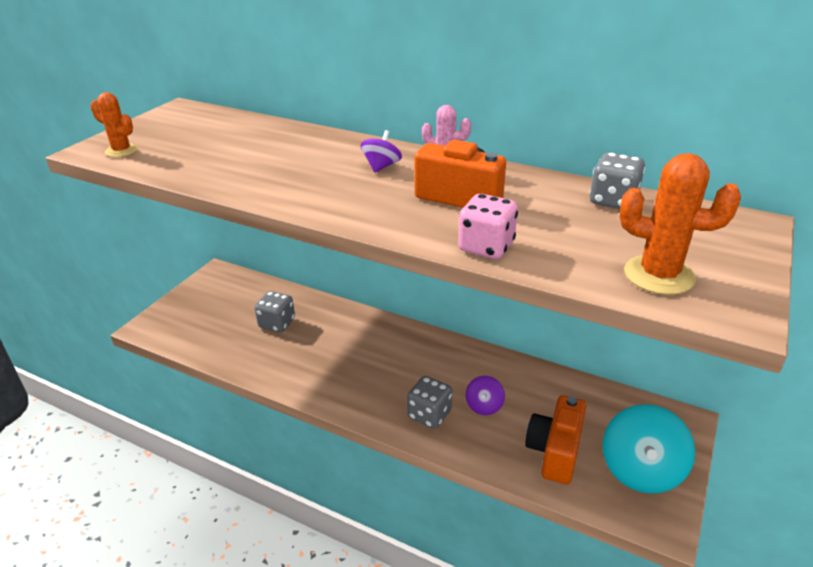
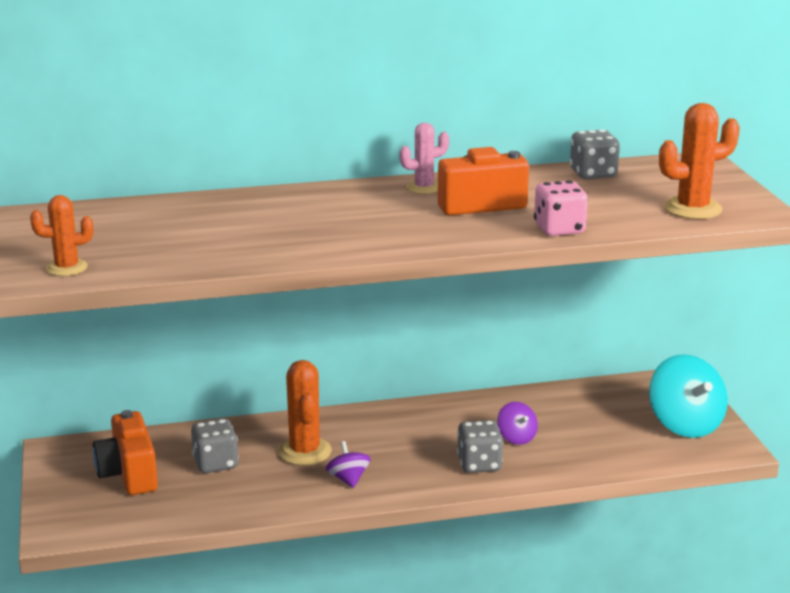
camera: 40 degrees left, 10 degrees down
(334, 341) = (304, 451): none -> orange cactus
(381, 166) = (369, 203): purple spinning top -> purple spinning top (348, 479)
(555, 451) = (611, 442): orange camera -> orange camera (129, 474)

